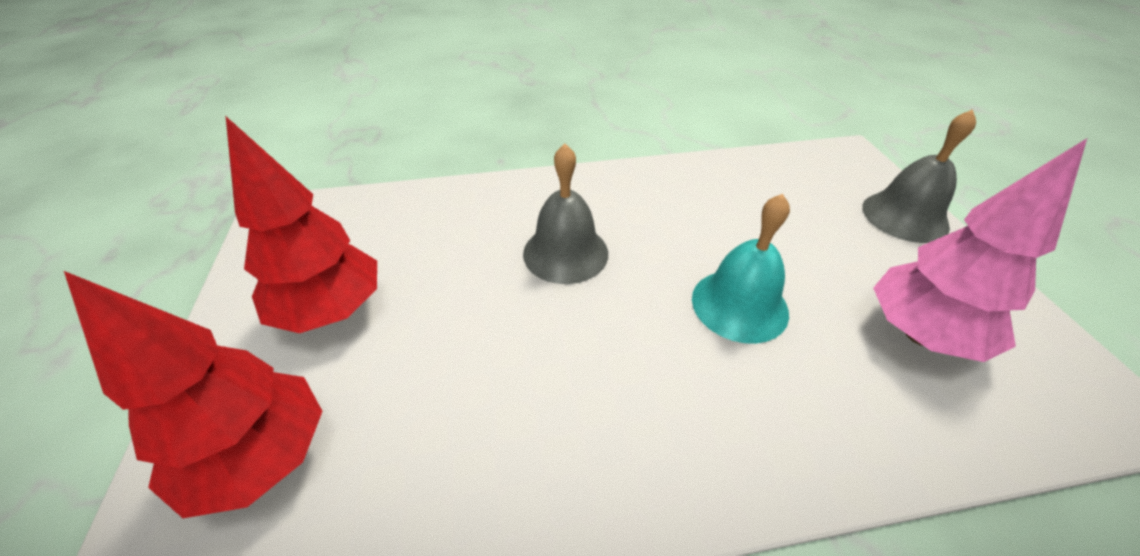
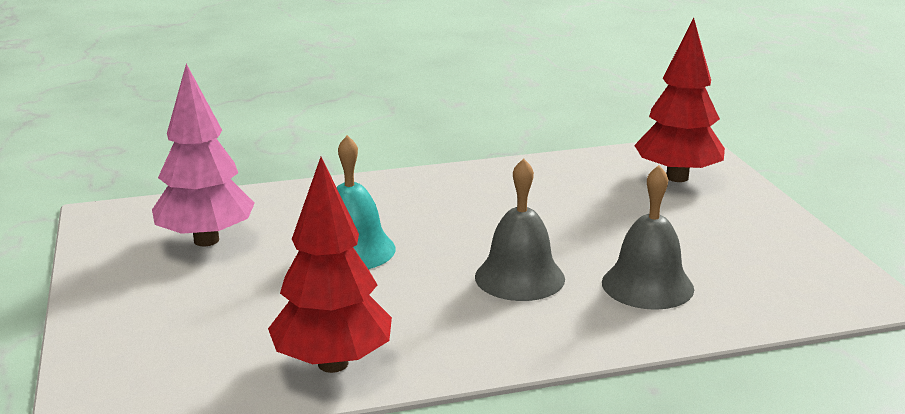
camera: 175 degrees right, 20 degrees down
(331, 311) = (710, 232): red tree -> red tree (333, 363)
(905, 216) = (111, 328): grey bell -> grey bell (647, 285)

